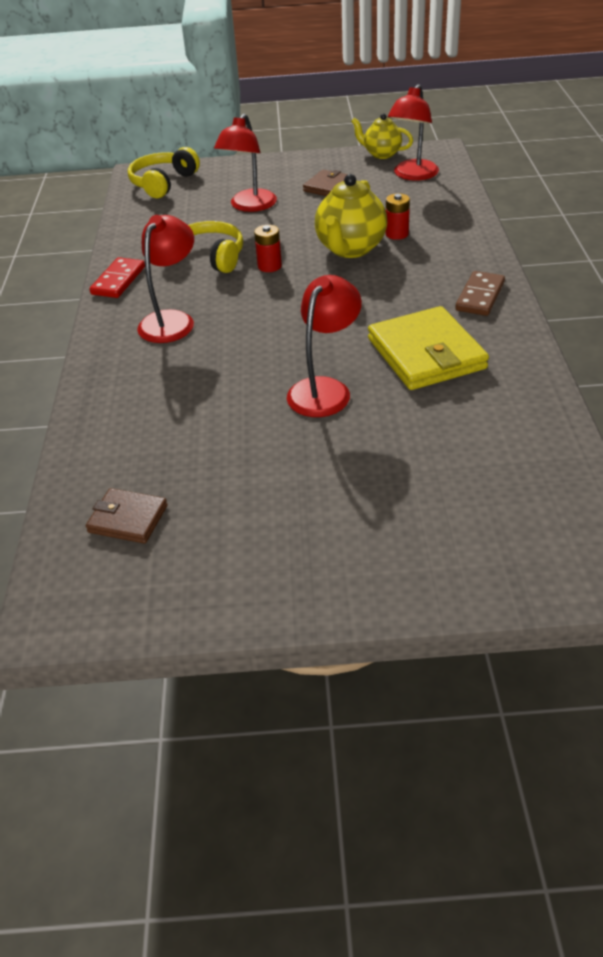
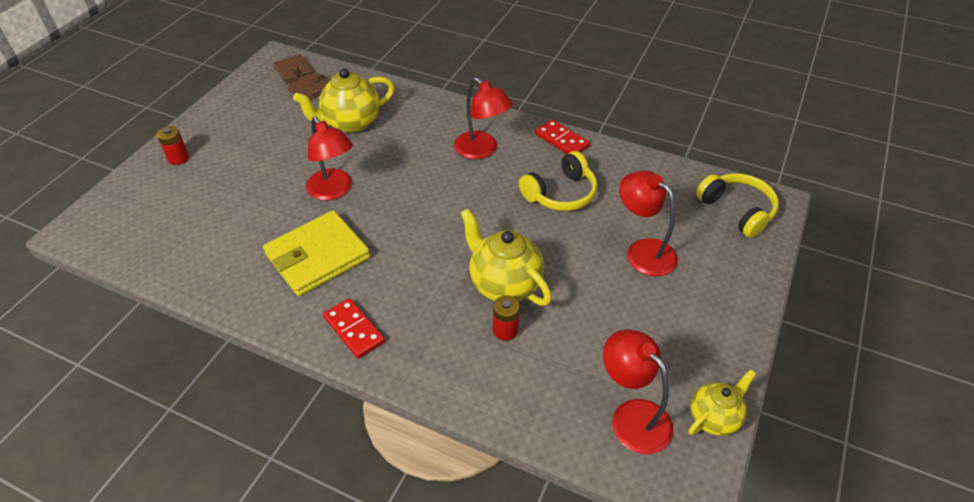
camera: 115 degrees right, 5 degrees up
(187, 437) = (351, 123): none -> yellow teapot
(269, 266) = (516, 223): red battery -> red battery (178, 158)
(327, 186) = (651, 326): brown wallet -> brown wallet (293, 71)
(426, 354) = (317, 256): yellow wallet -> yellow wallet turned 45 degrees counterclockwise
(480, 296) = (354, 330): brown domino -> red domino

